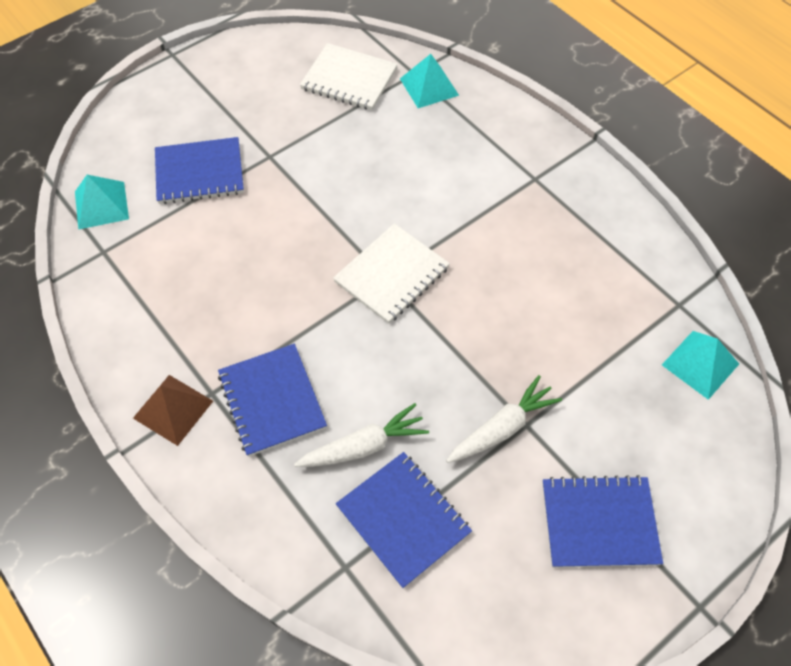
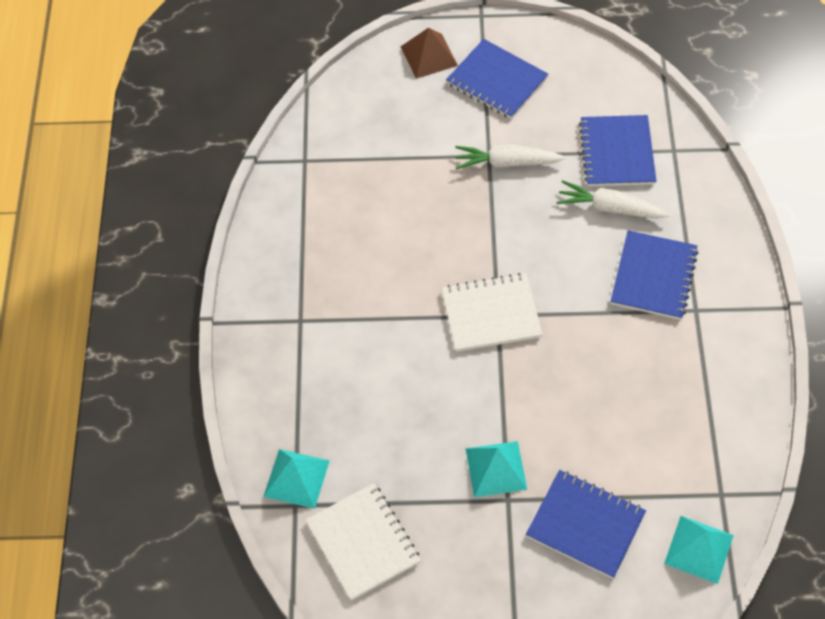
camera: 140 degrees left, 0 degrees up
(173, 409) = (732, 315): brown pyramid -> brown pyramid (429, 56)
(700, 364) = (336, 119): turquoise pyramid -> turquoise pyramid (496, 468)

